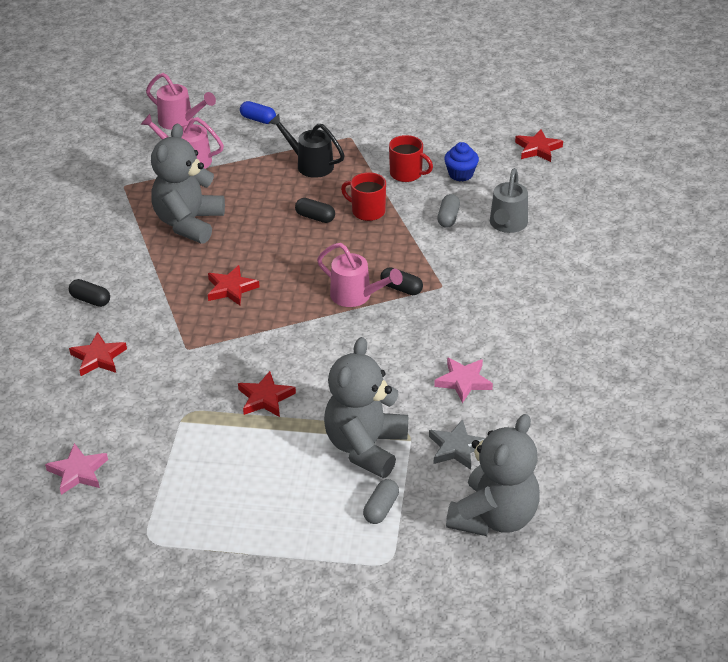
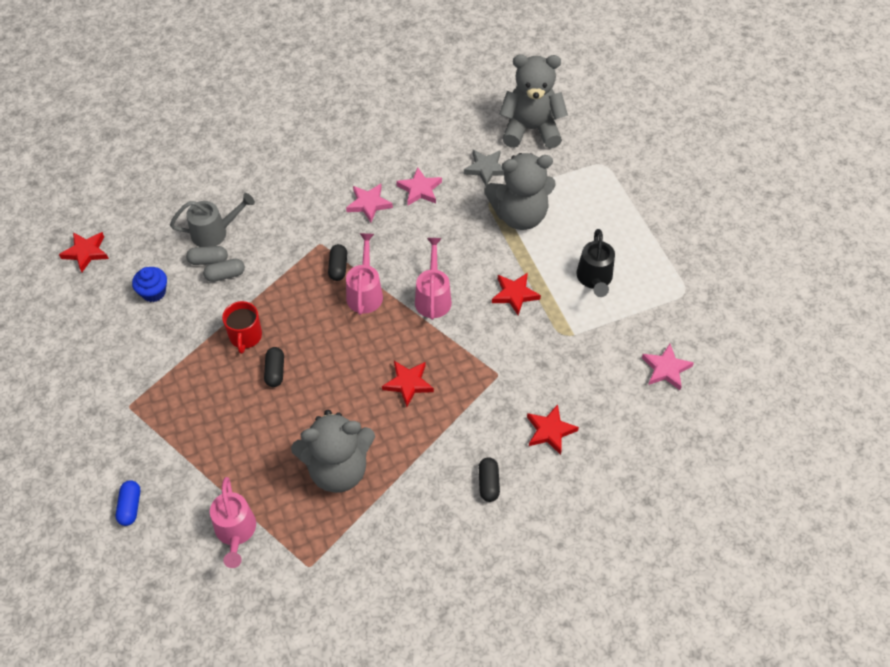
camera: 120 degrees left, 15 degrees up
(180, 121) = (166, 583): pink watering can -> pink watering can (433, 297)
(310, 164) = (192, 417): black watering can -> black watering can (594, 279)
(381, 509) = (566, 185): grey capsule -> grey capsule (208, 260)
(407, 174) = (172, 332): red mug -> none
(470, 336) = (369, 204): none -> pink star

